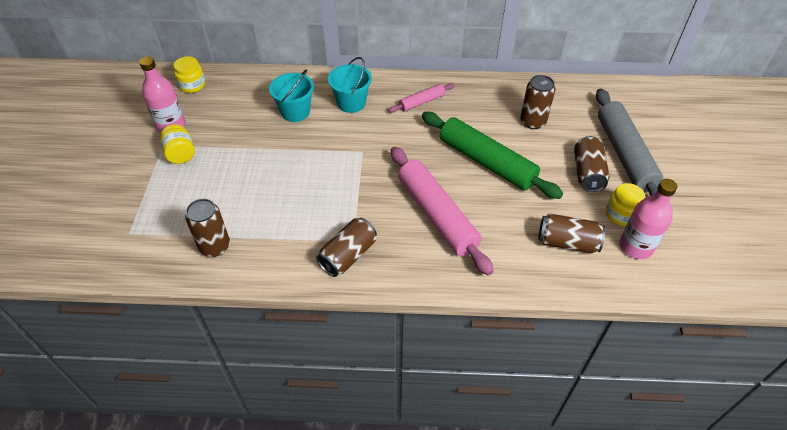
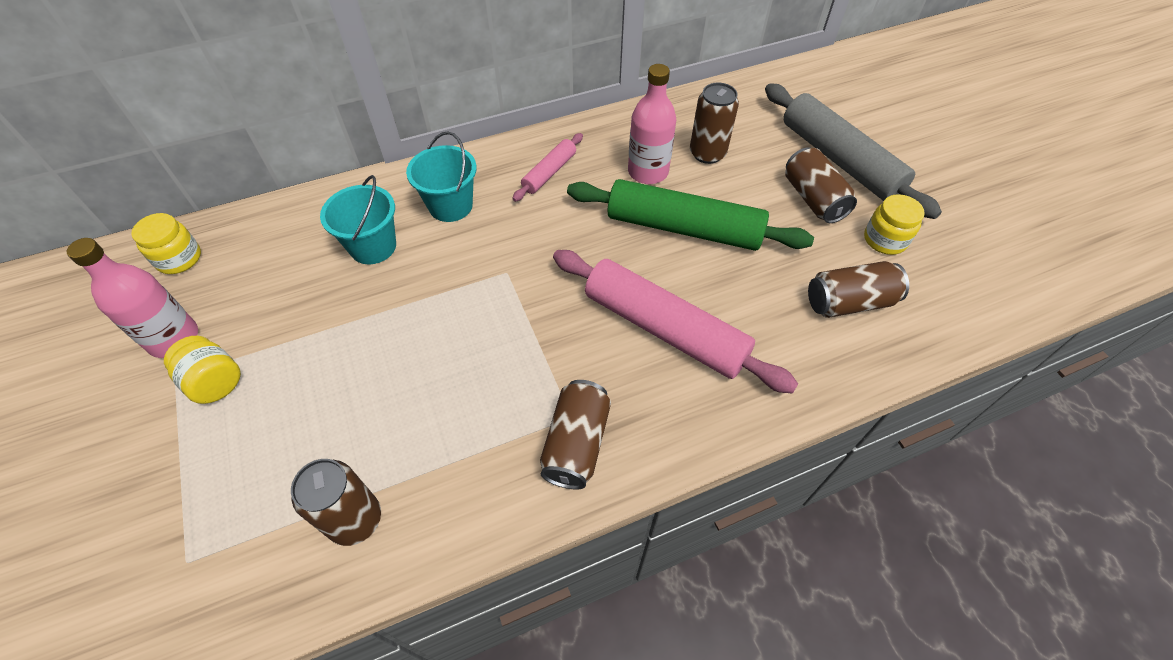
camera: 25 degrees left, 5 degrees up
(635, 246) = (928, 276): pink bottle -> pink bottle (648, 172)

